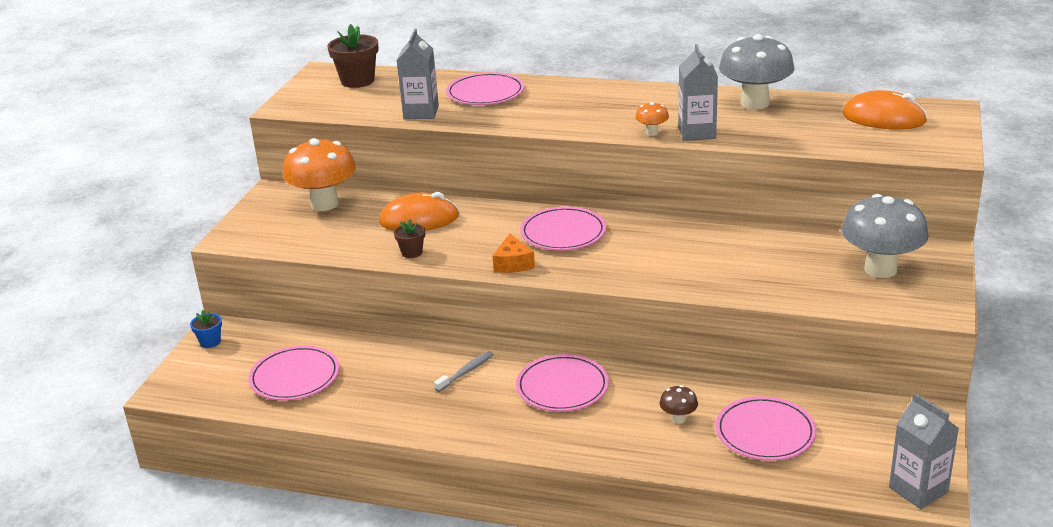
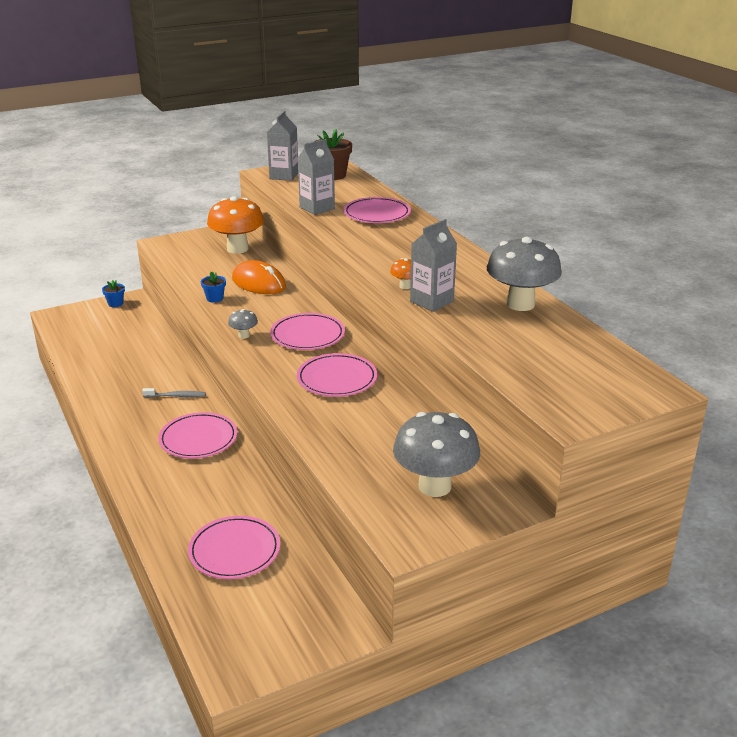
camera: 45 degrees right, 0 degrees up
(295, 377) = (108, 344): pink plate -> pink plate (337, 379)
(412, 252) = (215, 298): brown flower pot -> blue flower pot
(513, 263) = (244, 335): orange cheese -> grey mushroom
(678, 419) = (211, 503): brown mushroom -> none
(884, 118) = (587, 365): orange mouse -> none
(918, 490) = (235, 664): grey carton -> grey carton (284, 176)

